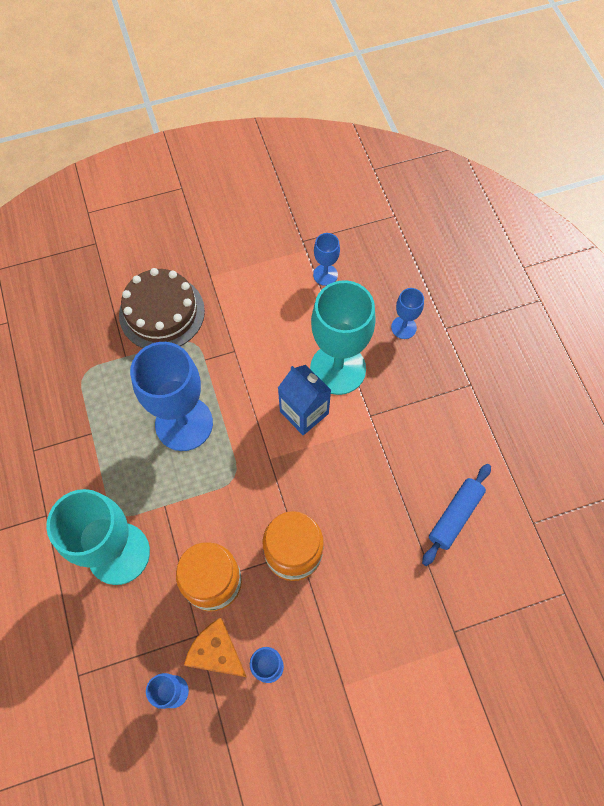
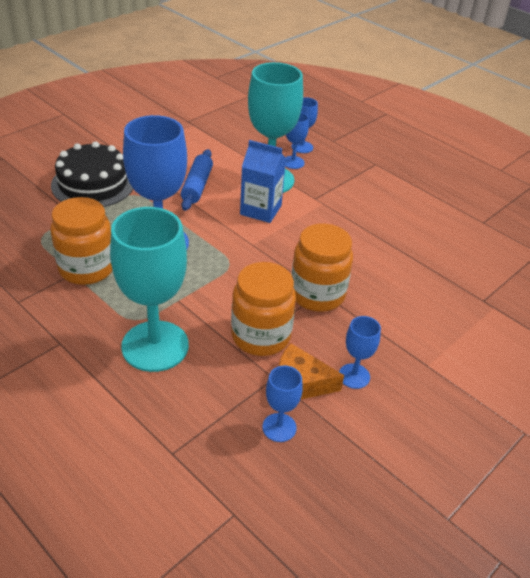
camera: 30 degrees left, 25 degrees down
(105, 432) = (86, 268): none -> orange jar
(162, 312) = (93, 184): brown cake -> black cake
(325, 275) = (219, 134): blue goblet -> blue goblet (293, 162)
(455, 516) = (425, 234): blue rolling pin -> blue rolling pin (197, 186)

